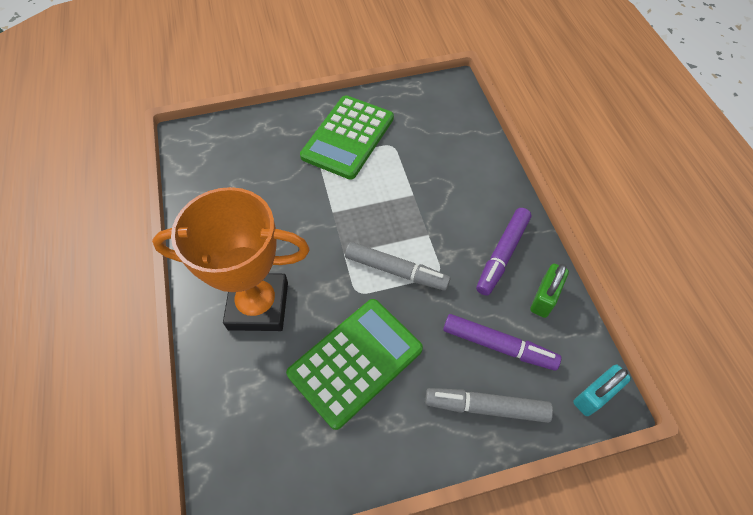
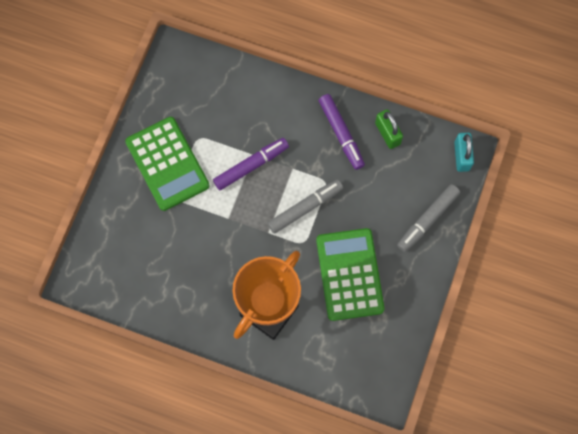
camera: 55 degrees left, 15 degrees up
(498, 345) = (397, 185): purple marker -> purple marker (250, 166)

